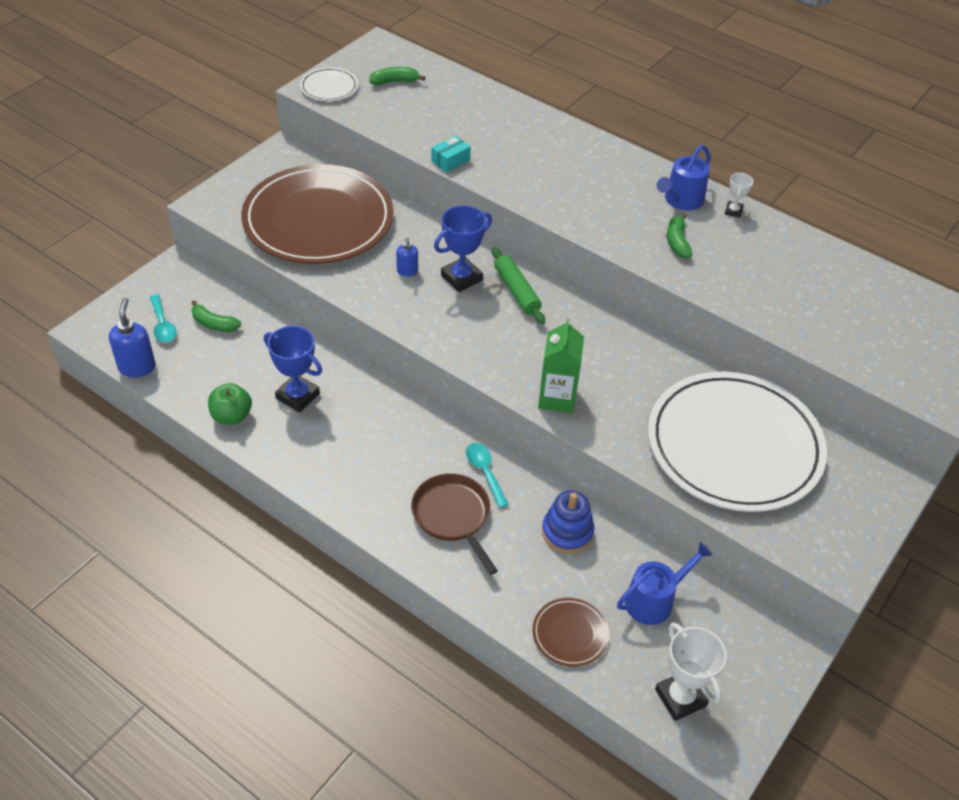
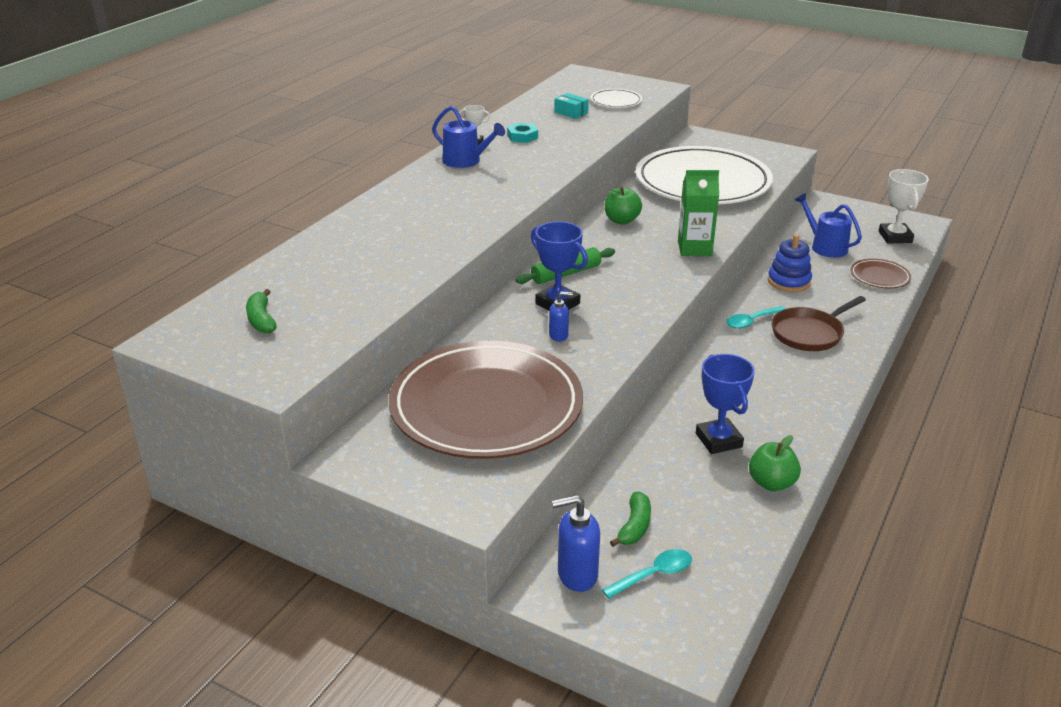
camera: 95 degrees left, 15 degrees down
(137, 367) = (737, 581): blue soap dispenser -> blue soap dispenser (577, 575)
(297, 396) = (718, 440): blue trophy -> blue trophy turned 45 degrees counterclockwise
(329, 87) = (274, 368): white plate -> white plate (616, 101)
(450, 161) = (427, 270): turquoise box -> turquoise box (571, 113)
(630, 351) = (621, 220): none -> green apple
(677, 242) = (525, 162): green banana -> none
(680, 698) = (895, 237): white trophy -> white trophy turned 60 degrees counterclockwise
(750, 248) = (522, 137): none -> turquoise nut

